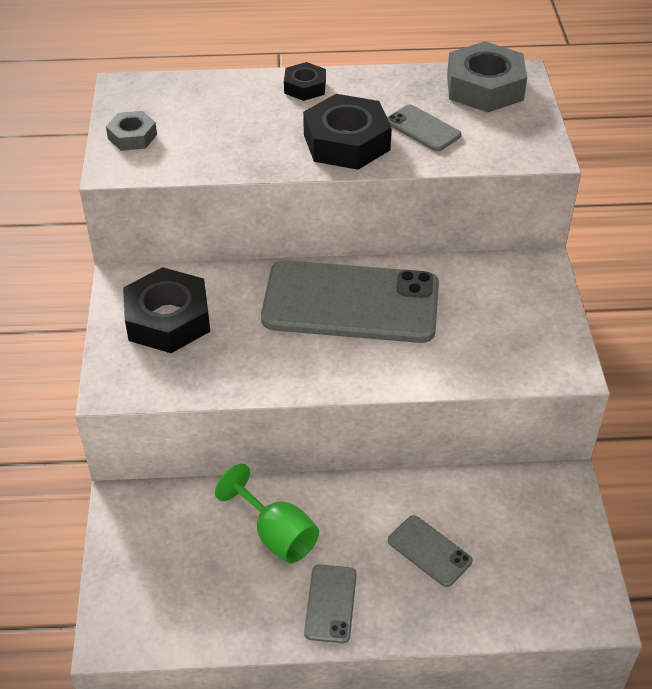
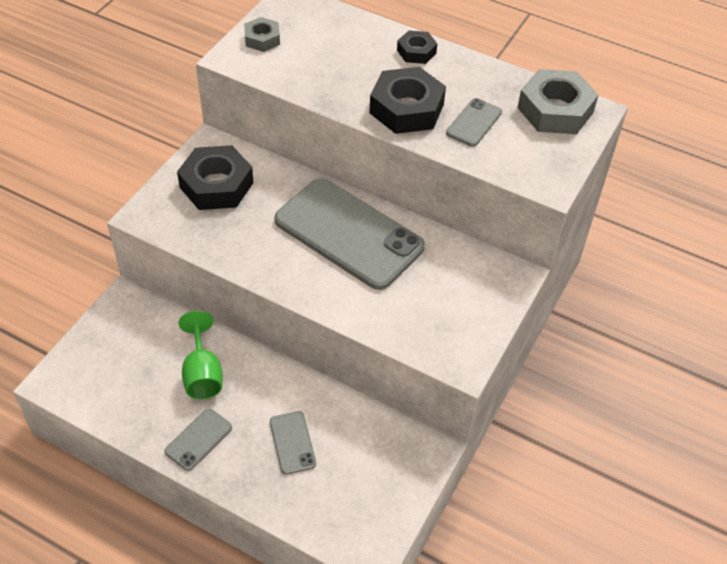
camera: 30 degrees right, 5 degrees up
(423, 128) = (474, 123): grey phone -> grey phone turned 45 degrees clockwise

